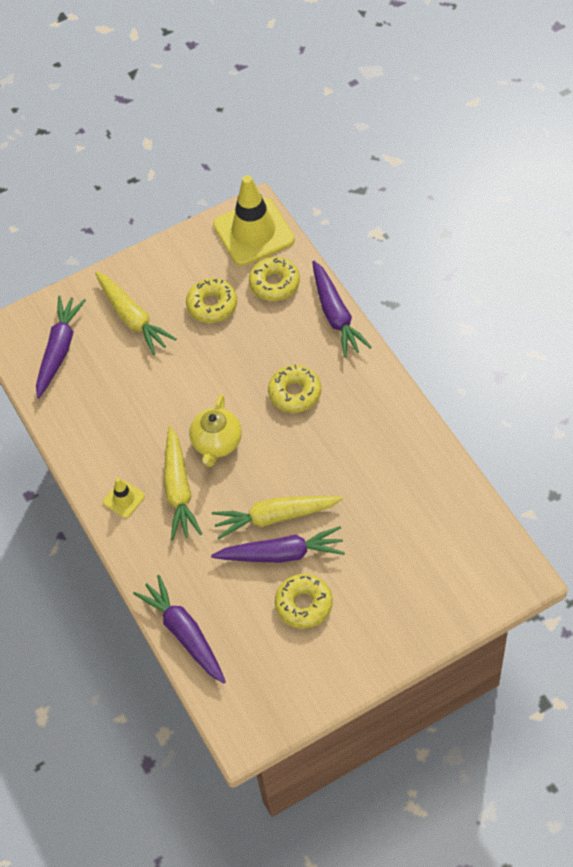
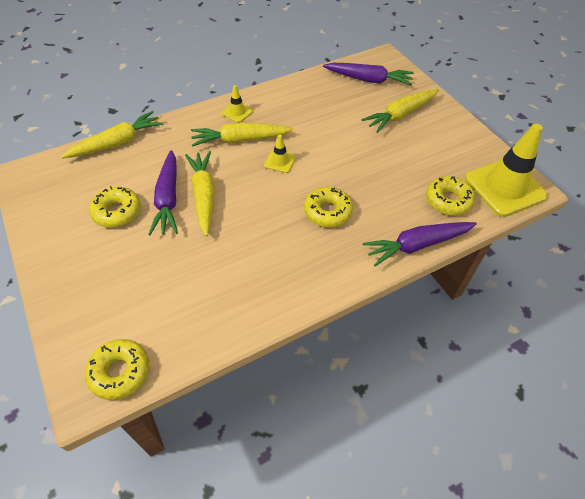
camera: 85 degrees right, 5 degrees down
(184, 633) = (117, 143): purple carrot -> yellow carrot
(212, 305) = (418, 159): yellow donut -> yellow donut (120, 372)
(217, 443) = (280, 161): yellow teapot -> yellow traffic cone

